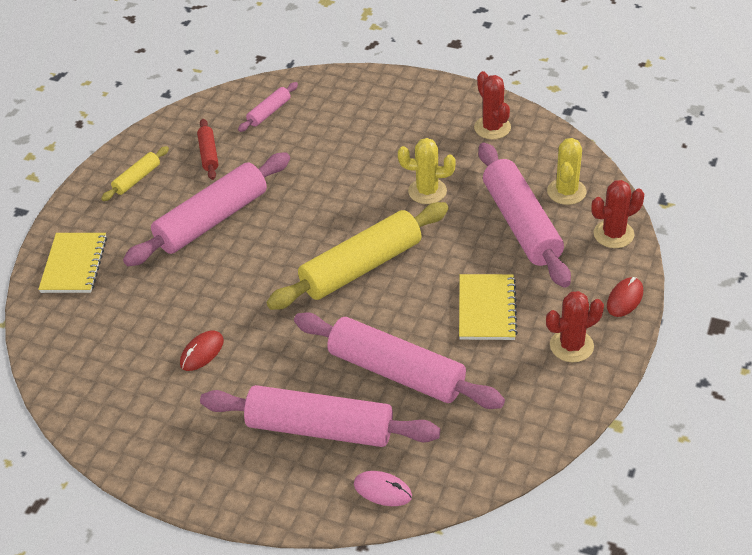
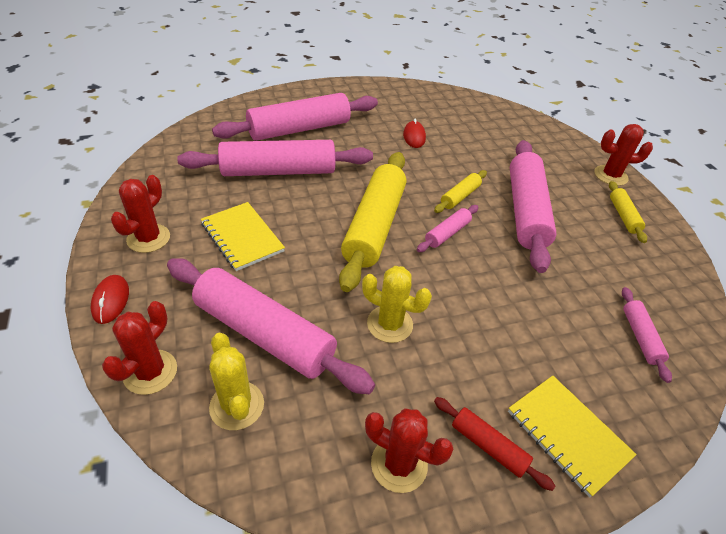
camera: 135 degrees right, 0 degrees up
(74, 265) = (558, 148): yellow notebook -> yellow notebook (567, 434)
(78, 214) = (610, 175): none -> red cactus
(209, 154) = (613, 262): red rolling pin -> red rolling pin (488, 446)
(250, 260) = (460, 196): none -> yellow rolling pin
(306, 233) = (447, 233): none -> pink rolling pin
(382, 490) = (234, 117): pink mouse -> none
(427, 191) = (389, 324): yellow cactus -> yellow cactus turned 60 degrees clockwise

